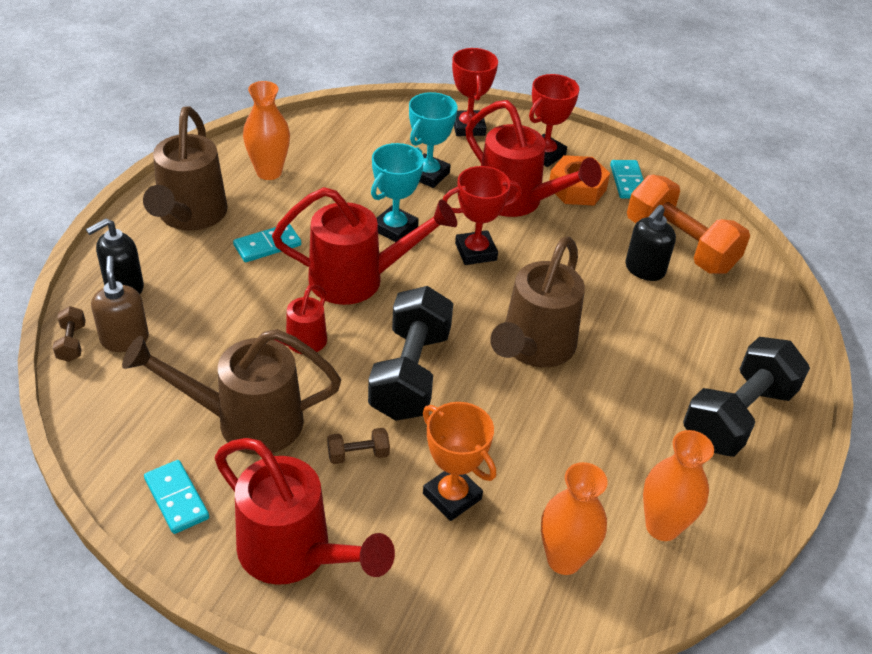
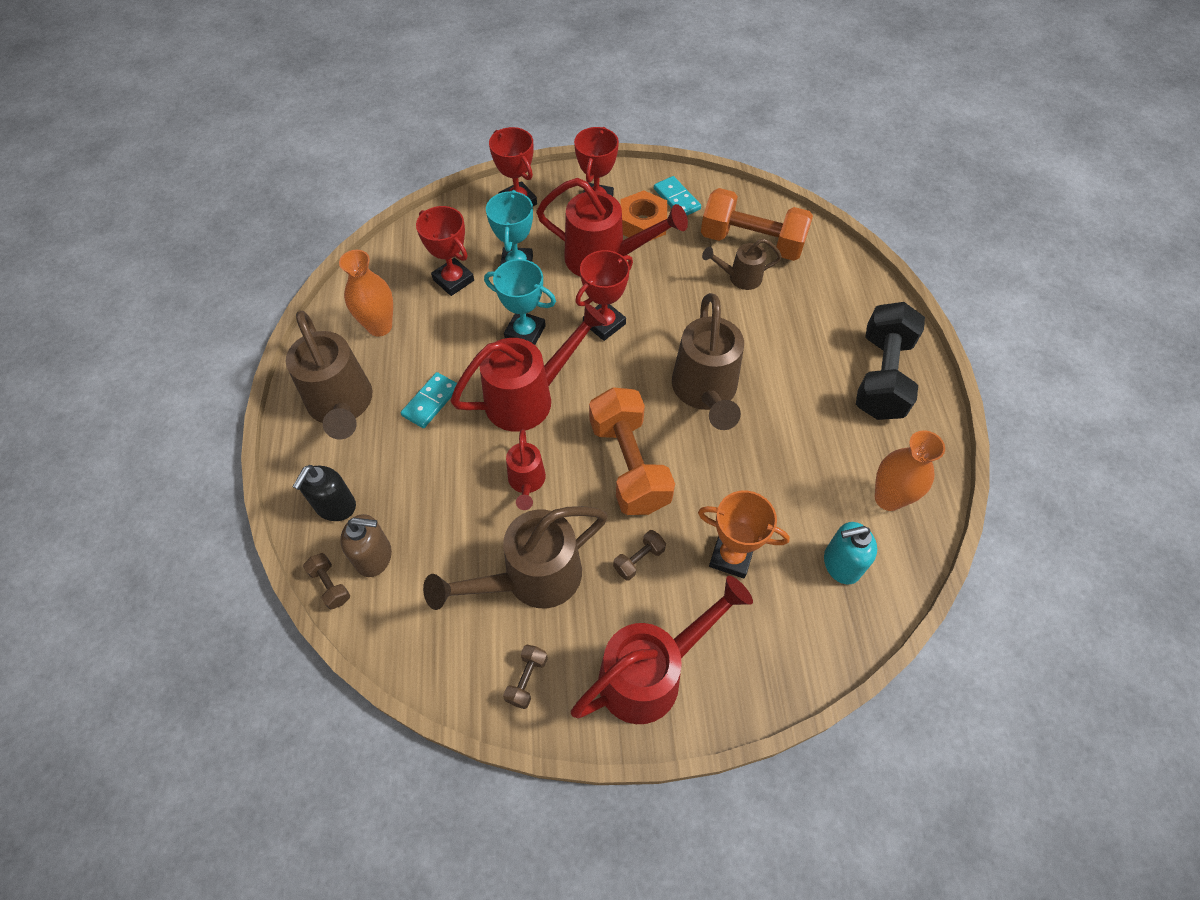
camera: 25 degrees left, 15 degrees up
(124, 339) = (374, 557): brown soap dispenser -> brown soap dispenser turned 135 degrees clockwise
(177, 498) = (526, 679): turquoise domino -> brown dumbbell
(294, 554) = (651, 673): red watering can -> red watering can turned 45 degrees counterclockwise
(361, 163) = (453, 280): none -> red trophy
(395, 228) = (525, 332): turquoise trophy -> turquoise trophy turned 75 degrees counterclockwise
(410, 374) = (629, 465): black dumbbell -> orange dumbbell
(564, 559) = (841, 564): orange vase -> turquoise soap dispenser
(644, 269) = (740, 278): black soap dispenser -> brown watering can

